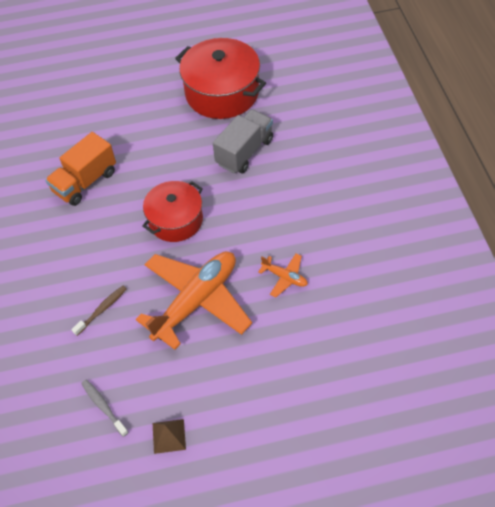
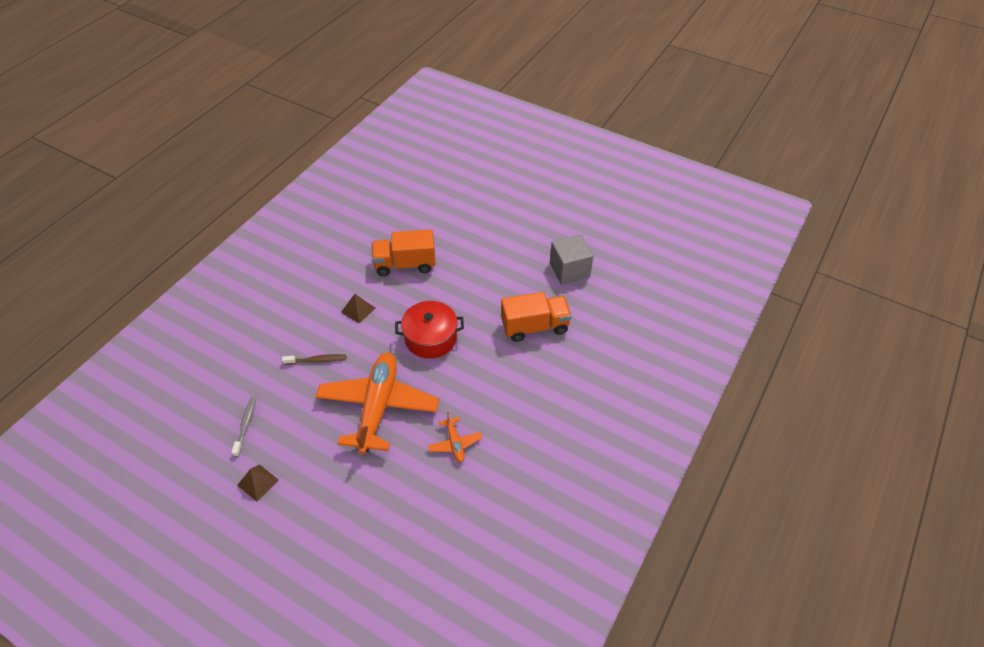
camera: 40 degrees right, 5 degrees down
(88, 245) = (358, 310): none -> brown pyramid
(196, 301) = (378, 407): orange plane -> orange plane turned 75 degrees counterclockwise
(222, 93) = (569, 270): red pot -> grey cube
(244, 152) = (535, 327): grey truck -> orange truck

